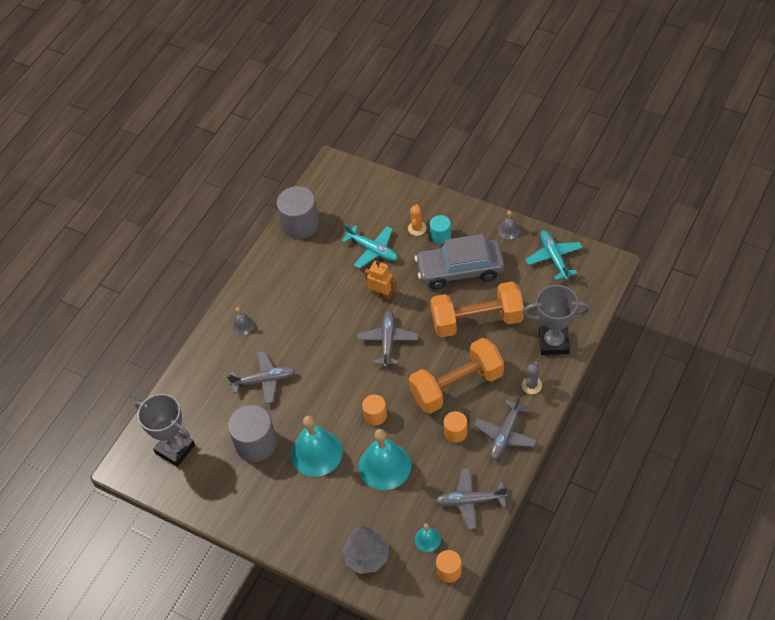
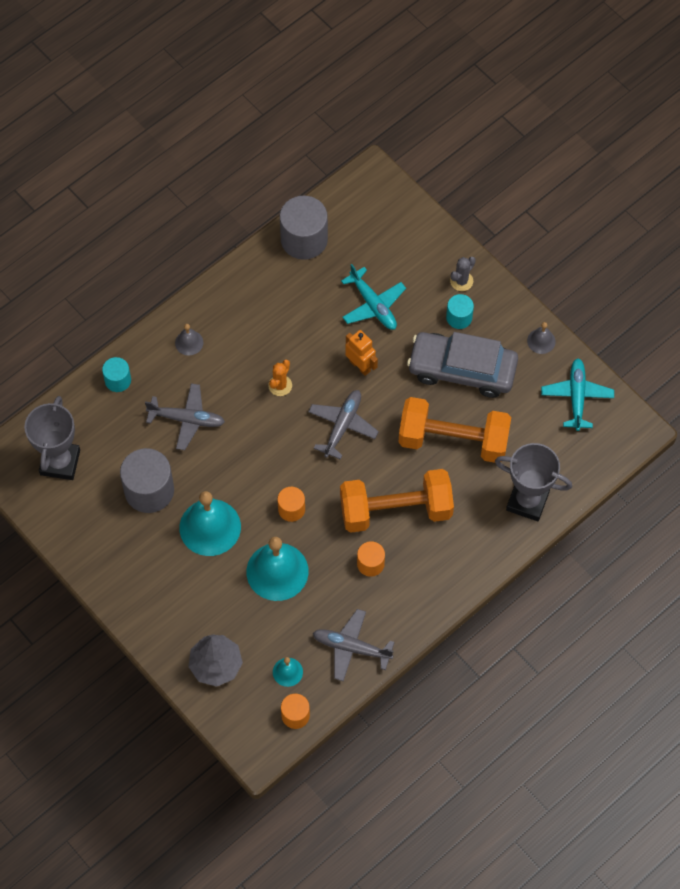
camera: 15 degrees right, 10 degrees up
(175, 449) = (60, 462): grey trophy -> grey trophy turned 45 degrees clockwise
(197, 372) = (118, 380): none -> turquoise cylinder
(417, 228) = (436, 297): orange cactus -> orange cactus (280, 385)
(505, 434) = (423, 588): grey plane -> none
(531, 385) = (478, 542): grey cactus -> grey cactus (461, 281)

